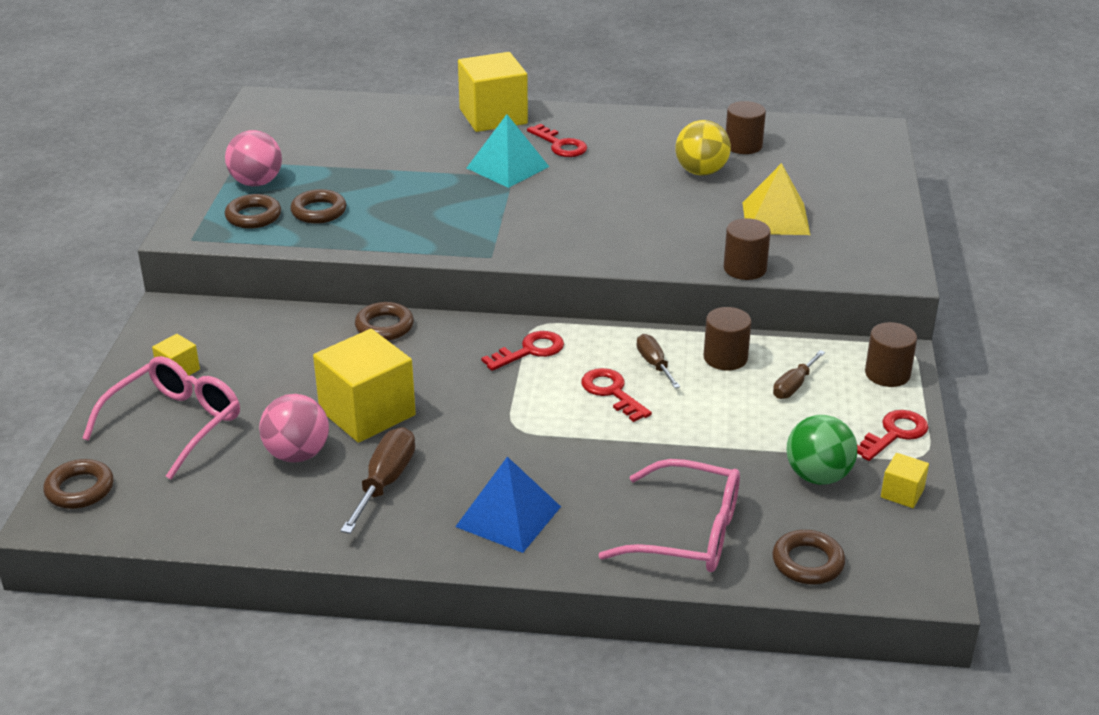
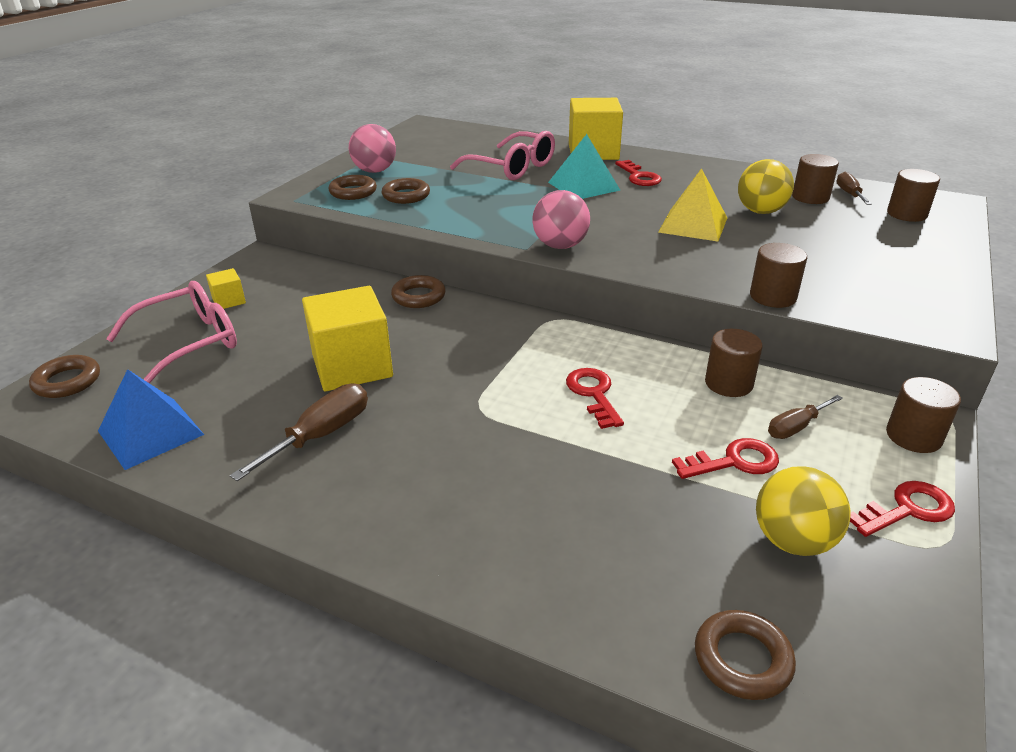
camera: 20 degrees right, 0 degrees up
(297, 454) = (264, 390): pink ball -> pink ball (560, 246)
(508, 516) = (415, 501): blue pyramid -> blue pyramid (150, 432)
(530, 351) = (534, 340): red key -> red key (734, 461)
(654, 364) = (650, 375): brown screwdriver -> brown screwdriver (849, 194)
(686, 533) = (602, 573): pink glasses -> pink glasses (511, 167)
(776, 218) = (823, 258): yellow pyramid -> yellow pyramid (693, 225)
(818, 476) = (793, 540): green ball -> yellow ball
(838, 153) = (906, 214): none -> brown cylinder
(902, 493) = (901, 591): yellow cube -> none

